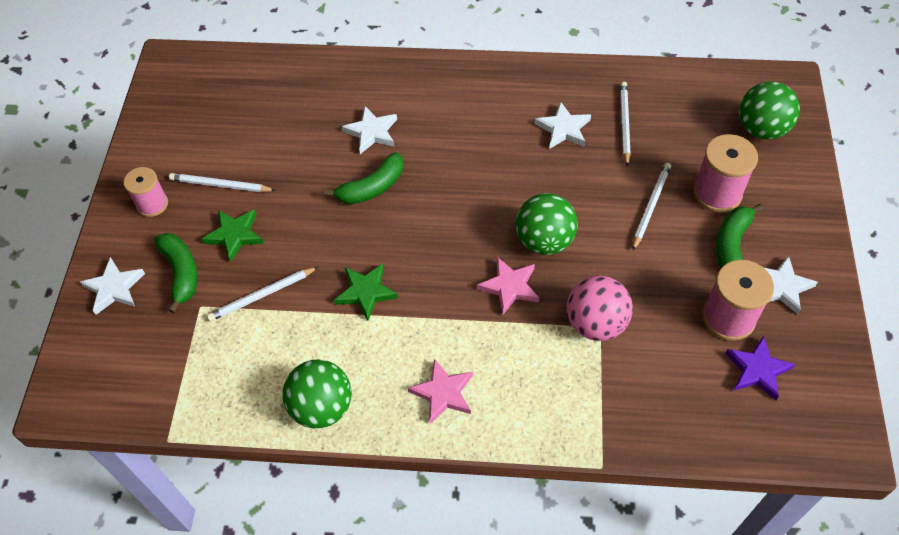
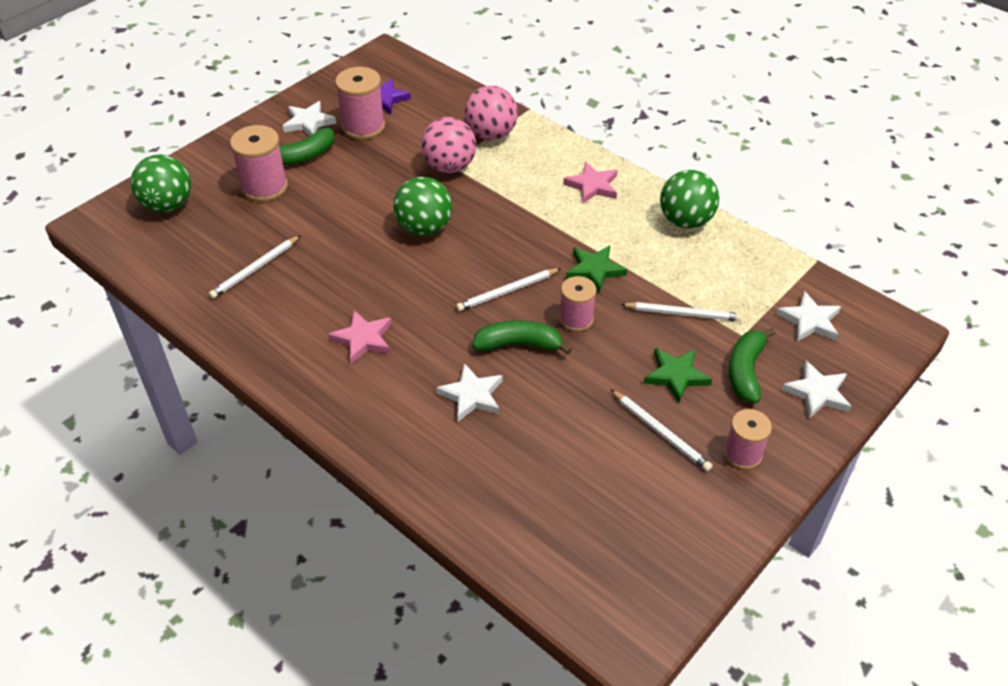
camera: 145 degrees left, 10 degrees down
(345, 235) = (576, 319): none -> pink spool
(509, 287) = (483, 215): pink star -> pink star (363, 339)
(563, 129) = (306, 294): white star -> white star (809, 321)
(602, 396) = (491, 134): none -> pink ball
(650, 206) = (320, 206): white pencil -> white pencil (507, 292)

